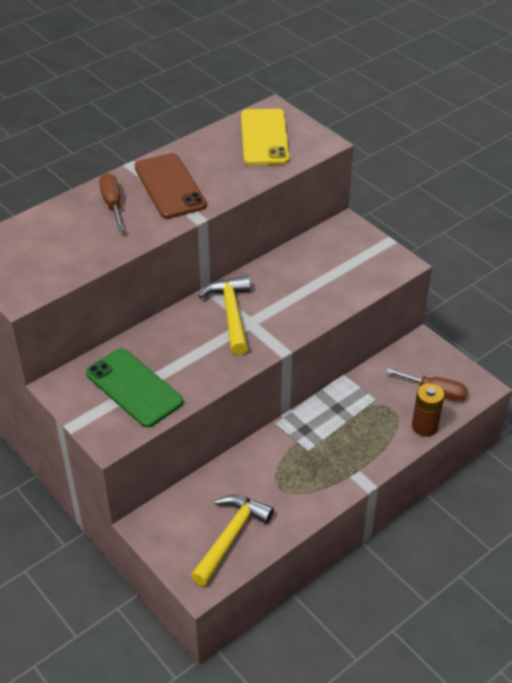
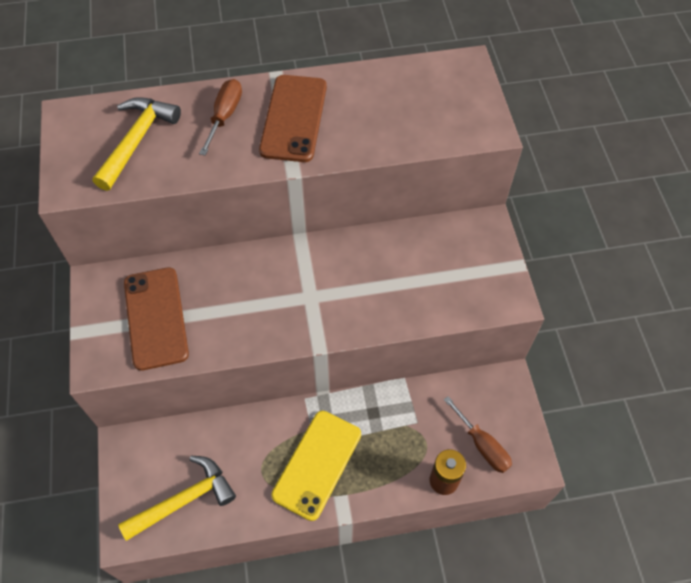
camera: 30 degrees right, 15 degrees up
(134, 388) = (156, 318): green phone -> brown phone
(231, 314) = (300, 278): yellow hammer -> yellow hammer (137, 140)
(264, 137) = (432, 97): yellow phone -> yellow phone (317, 464)

